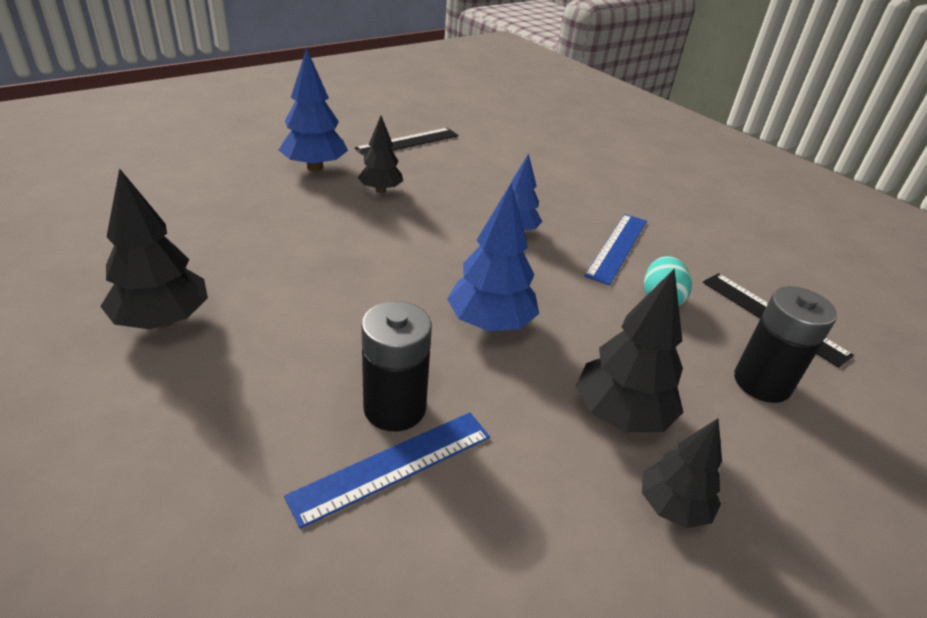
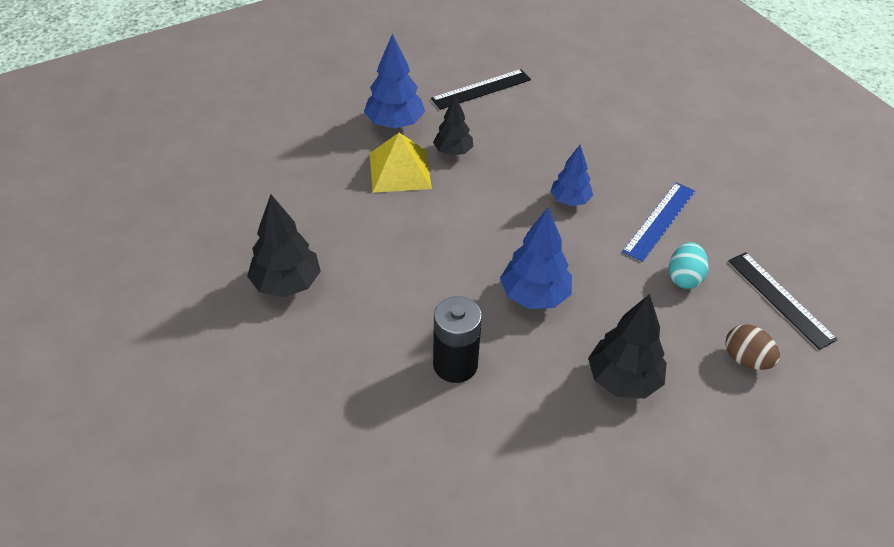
camera: 10 degrees right, 10 degrees up
(319, 206) = (399, 170): none -> yellow pyramid
(393, 466) = (452, 408): blue ruler -> none
(672, 507) = (643, 450): black tree -> none
(762, 382) = (746, 359): black battery -> brown egg

